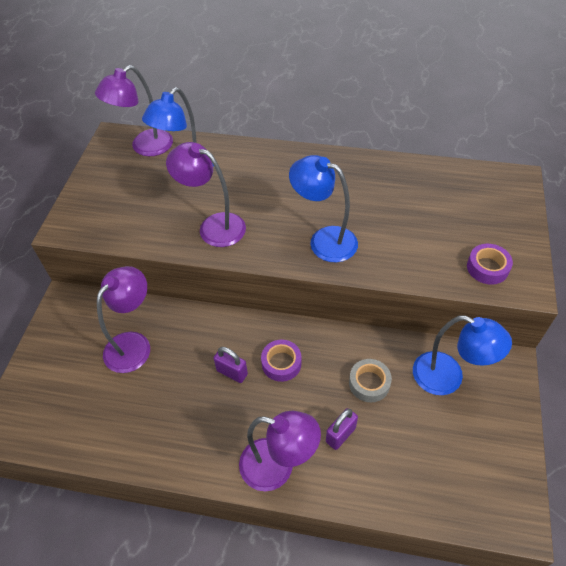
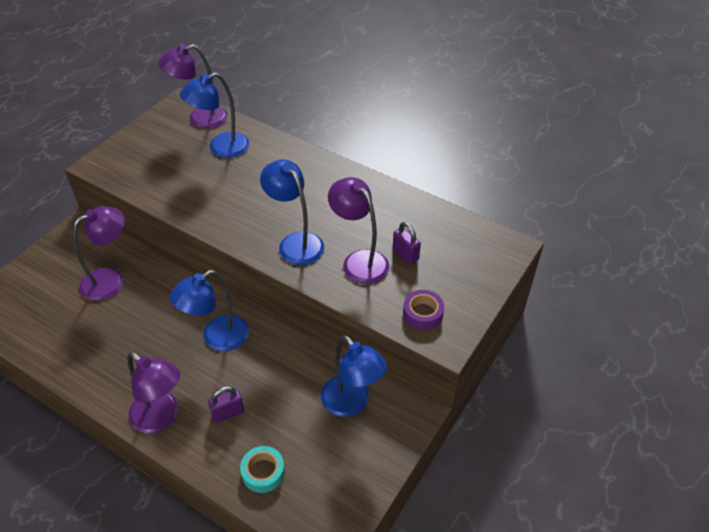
camera: 20 degrees right, 5 degrees down
(213, 226) = (212, 201): purple lamp -> purple lamp (359, 261)
(232, 372) = (173, 331): purple padlock -> purple padlock (405, 254)
(281, 363) = (217, 338): purple tape -> blue lamp
(369, 383) = (280, 382): grey tape -> none
(412, 480) = (263, 472): none -> turquoise tape

